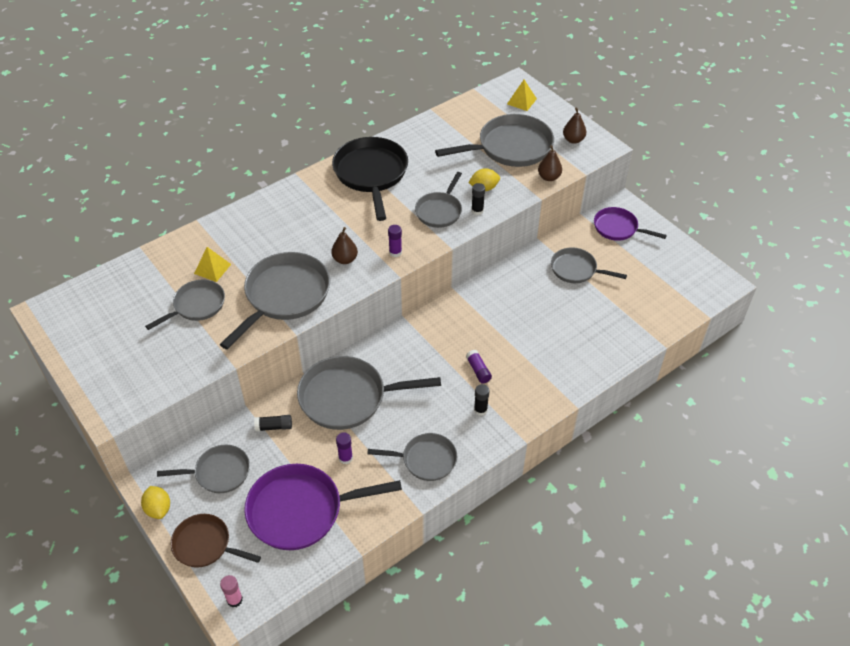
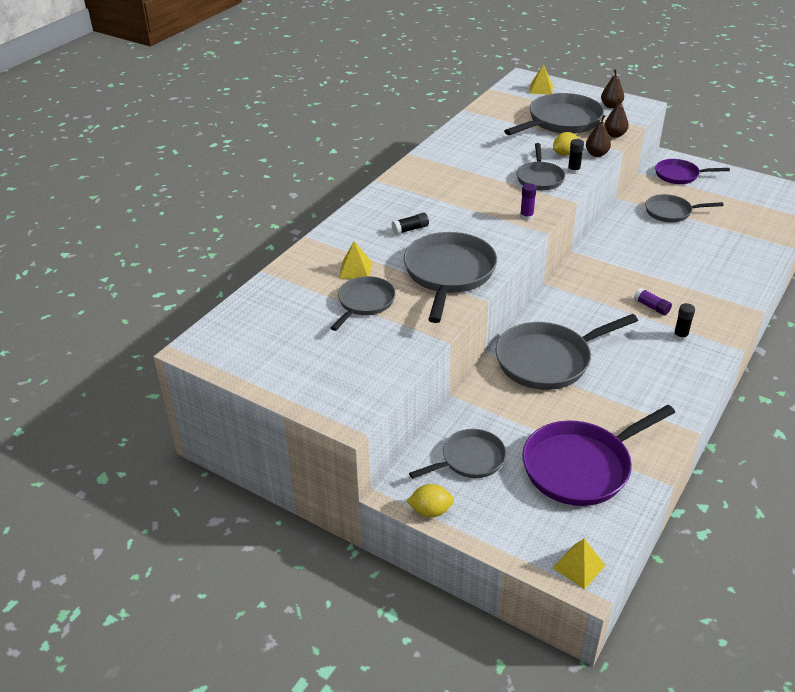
camera: 20 degrees left, 10 degrees down
(158, 509) = (430, 511): yellow lemon -> yellow lemon turned 45 degrees counterclockwise
(205, 545) = (507, 527): brown pan -> none
(234, 599) = (579, 566): pink glue stick -> yellow pyramid
(274, 427) = (494, 404): black glue stick -> black glue stick (410, 229)
(345, 259) = (483, 232): brown pear -> brown pear (596, 154)
(345, 458) = (587, 410): purple glue stick -> none
(371, 174) = (450, 165): black pan -> none
(425, 460) = (665, 389): grey pan -> none

